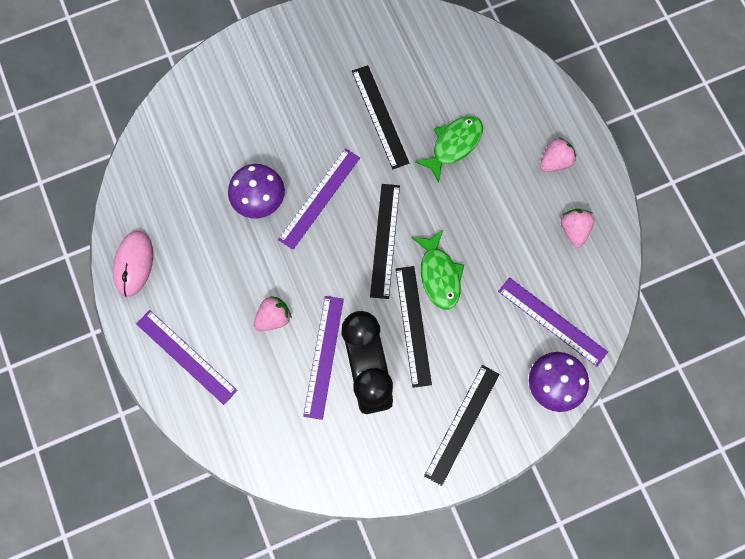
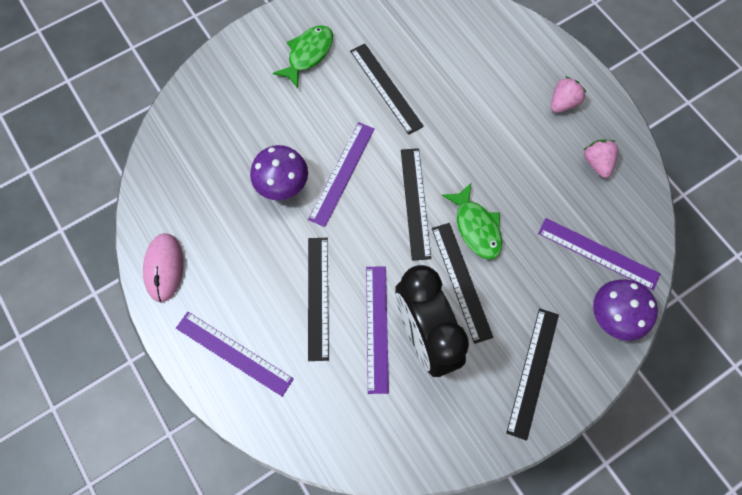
camera: 10 degrees left, 5 degrees down
(273, 317) = (318, 297): pink strawberry -> black ruler
(453, 145) = (463, 103): green fish -> green fish (308, 54)

